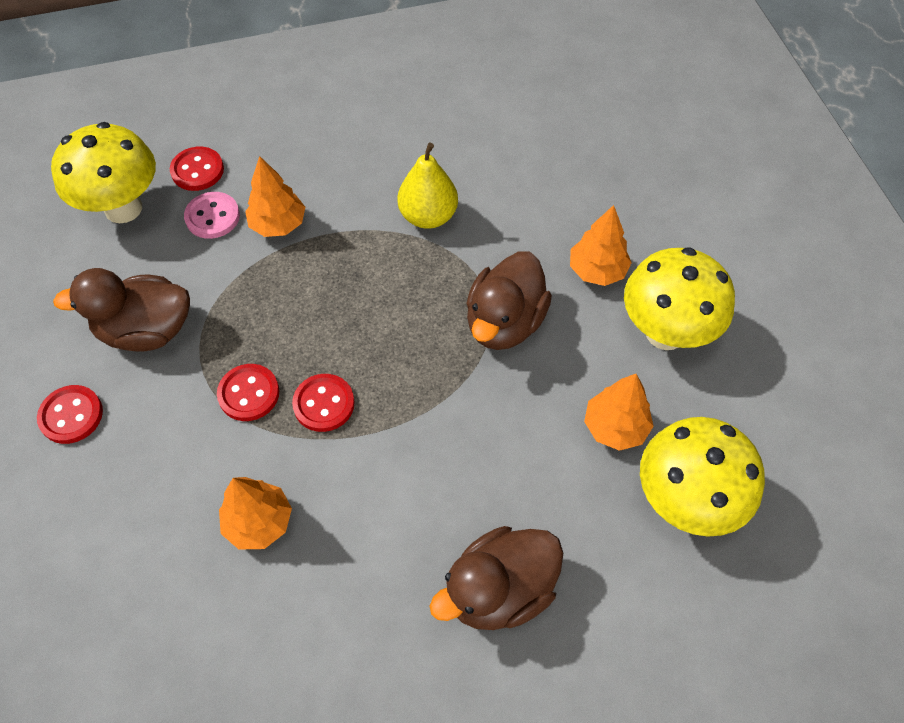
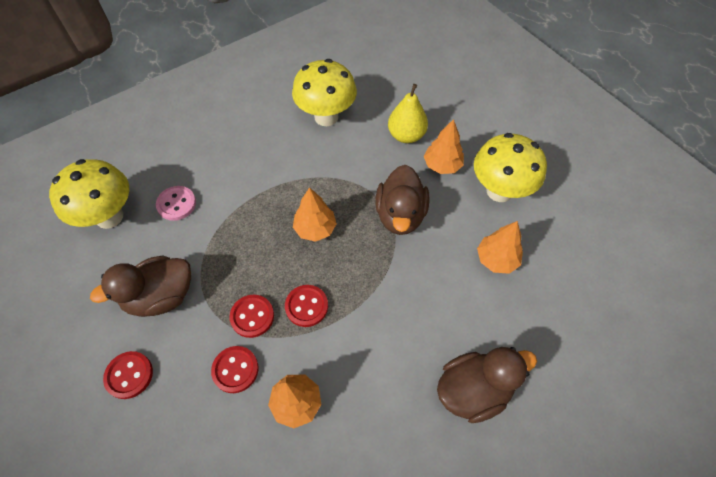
camera: 20 degrees left, 0 degrees up
(197, 170) = (153, 176): red button -> red button (235, 370)
(278, 224) = (225, 196): orange tree -> orange tree (315, 229)
(428, 216) = (322, 162): yellow pear -> yellow pear (406, 135)
(499, 590) = (473, 390): brown duck -> brown duck turned 150 degrees counterclockwise
(685, 501) = (557, 291): yellow mushroom -> yellow mushroom (326, 117)

